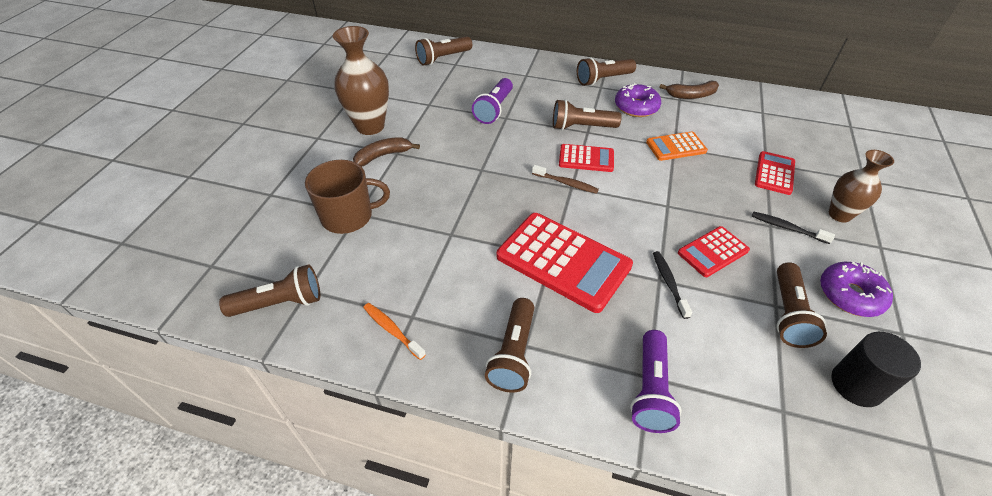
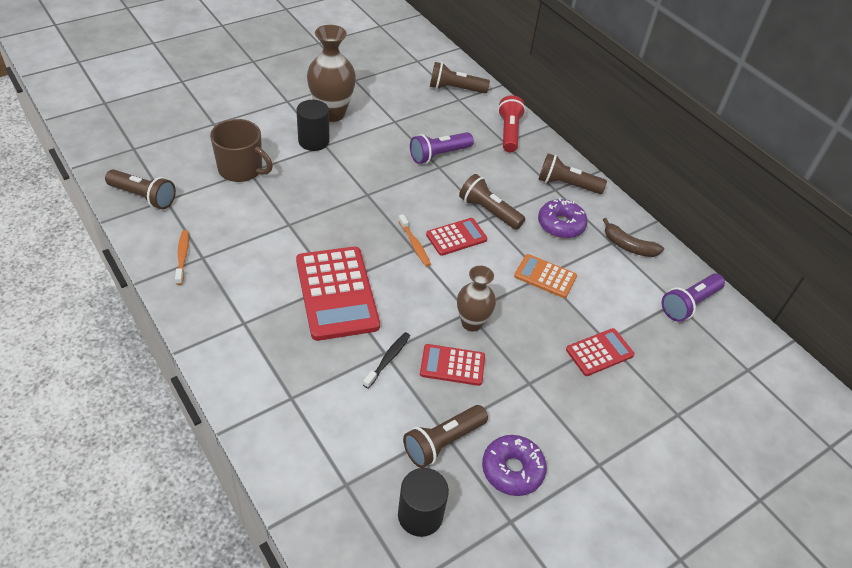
camera: 35 degrees right, 0 degrees up
(383, 156) = (313, 141): brown banana -> black cylinder
(513, 354) = (231, 322): brown flashlight -> none
(520, 67) = (509, 132): none -> red flashlight
(566, 183) = (414, 244): brown toothbrush -> orange toothbrush
(586, 158) = (456, 237): red calculator -> red calculator turned 75 degrees counterclockwise
(650, 390) = (281, 405): purple flashlight -> purple flashlight (689, 304)
(787, 228) = (540, 394): black toothbrush -> none
(839, 215) = (604, 419): brown vase -> brown vase (472, 323)

